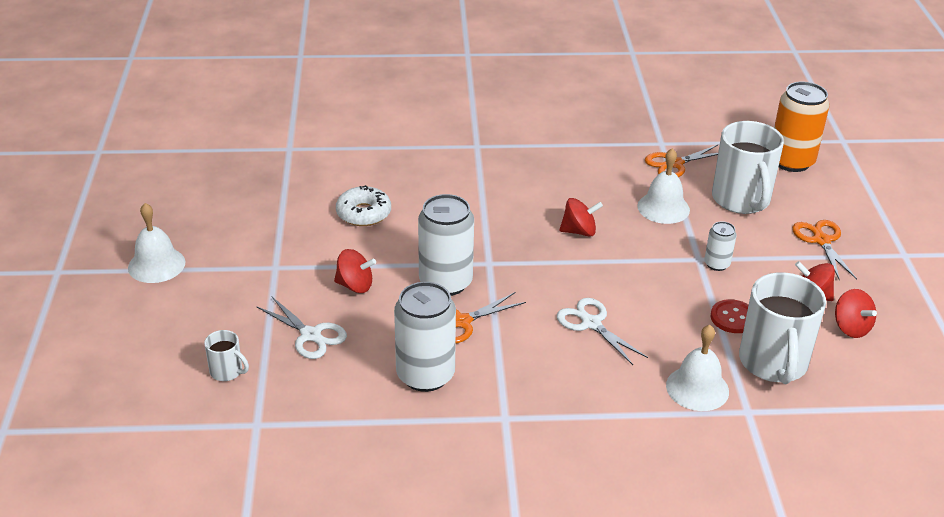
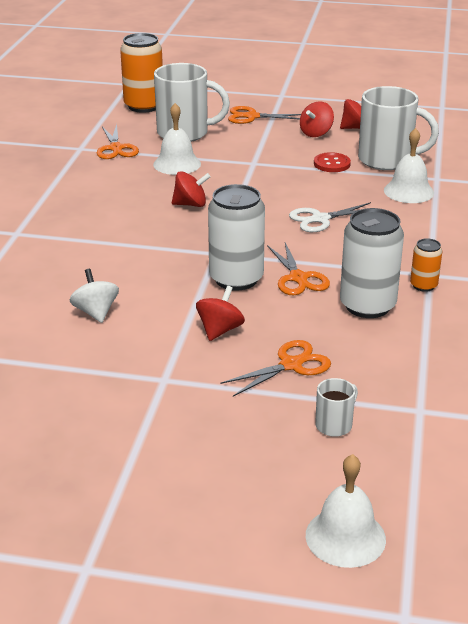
camera: 75 degrees left, 5 degrees down
(156, 265) = (116, 472): white bell -> white bell (345, 537)
(311, 335) = (291, 365): white scissors -> orange scissors
(363, 213) = (96, 312): white donut -> white spinning top
(479, 414) = (423, 285): none -> orange can
(579, 231) = (190, 204): red spinning top -> red spinning top turned 75 degrees clockwise
(717, 264) = (263, 157): white can -> none

